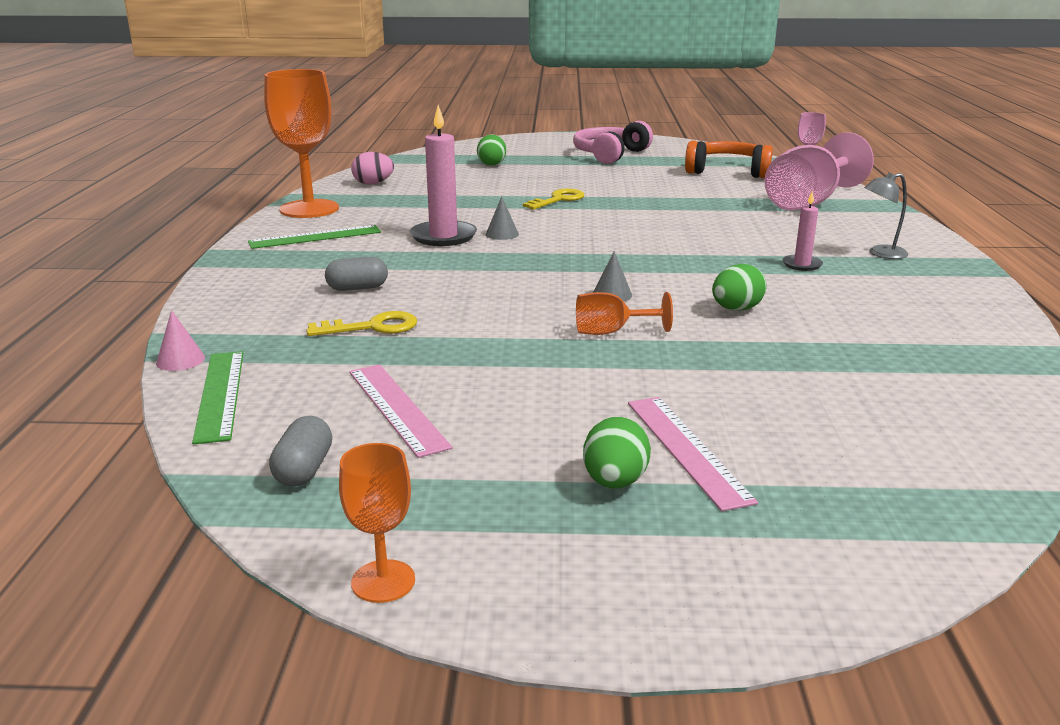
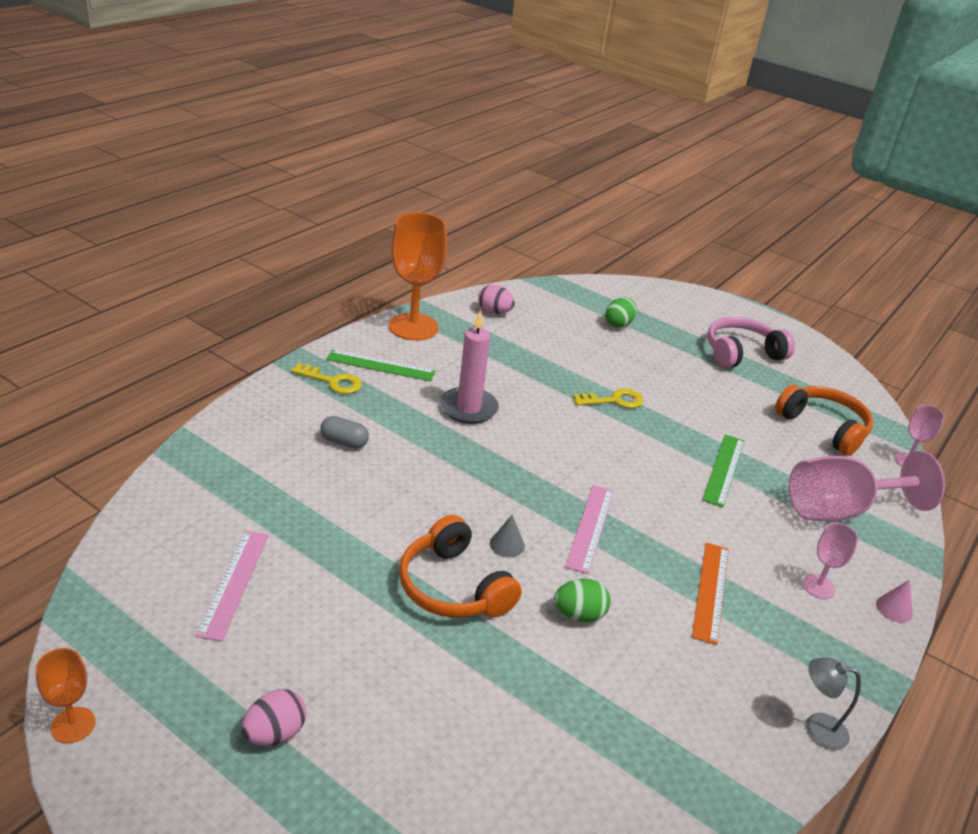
camera: 30 degrees right, 10 degrees up
(180, 360) = (169, 464): pink cone -> pink cone (894, 609)
(220, 394) = (157, 510): green ruler -> green ruler (724, 469)
(304, 470) = (129, 608): grey capsule -> none
(372, 327) = (307, 491): yellow key -> yellow key (332, 381)
(502, 234) = (515, 426): grey cone -> none
(611, 332) = (453, 587): orange goblet -> orange headphones
(614, 482) = (275, 733): green egg -> pink egg
(687, 449) = (353, 735): pink ruler -> pink ruler (590, 527)
(802, 265) = (711, 591): pink candle -> orange ruler
(862, 239) = (818, 586): none -> pink goblet
(881, 253) = (806, 616): grey lamp -> grey lamp (816, 728)

